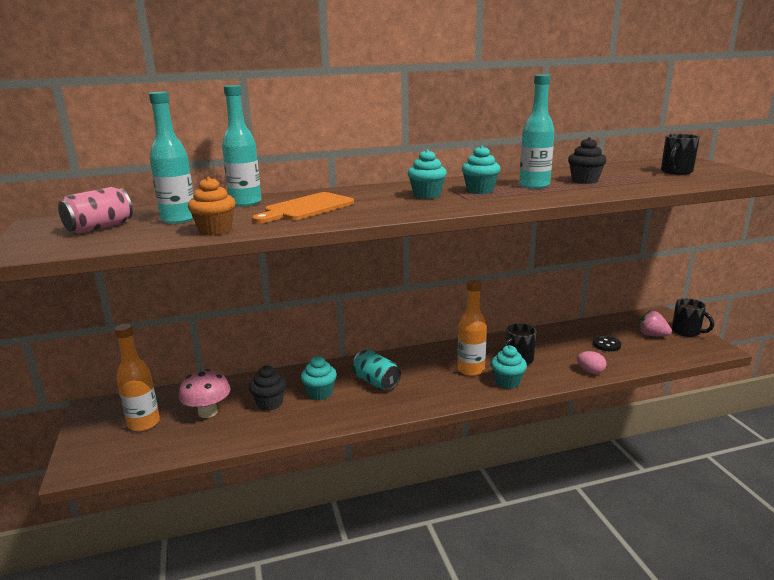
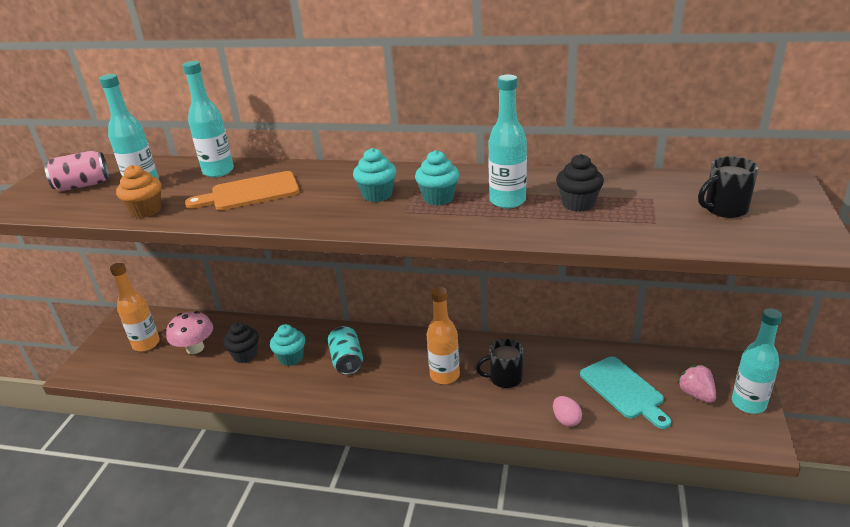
camera: 30 degrees right, 10 degrees up
(507, 382) = (465, 403): turquoise cupcake -> none
(606, 344) = (624, 390): black button -> turquoise cutting board
(687, 332) = (748, 403): black mug -> turquoise bottle

